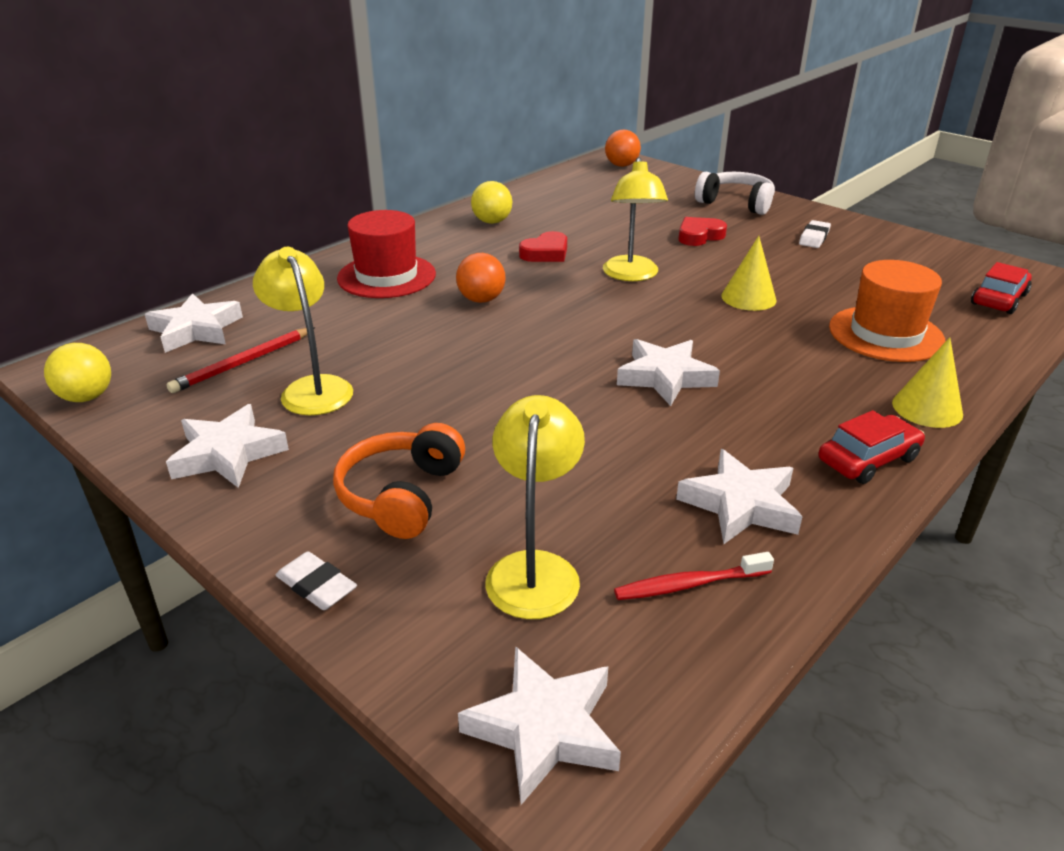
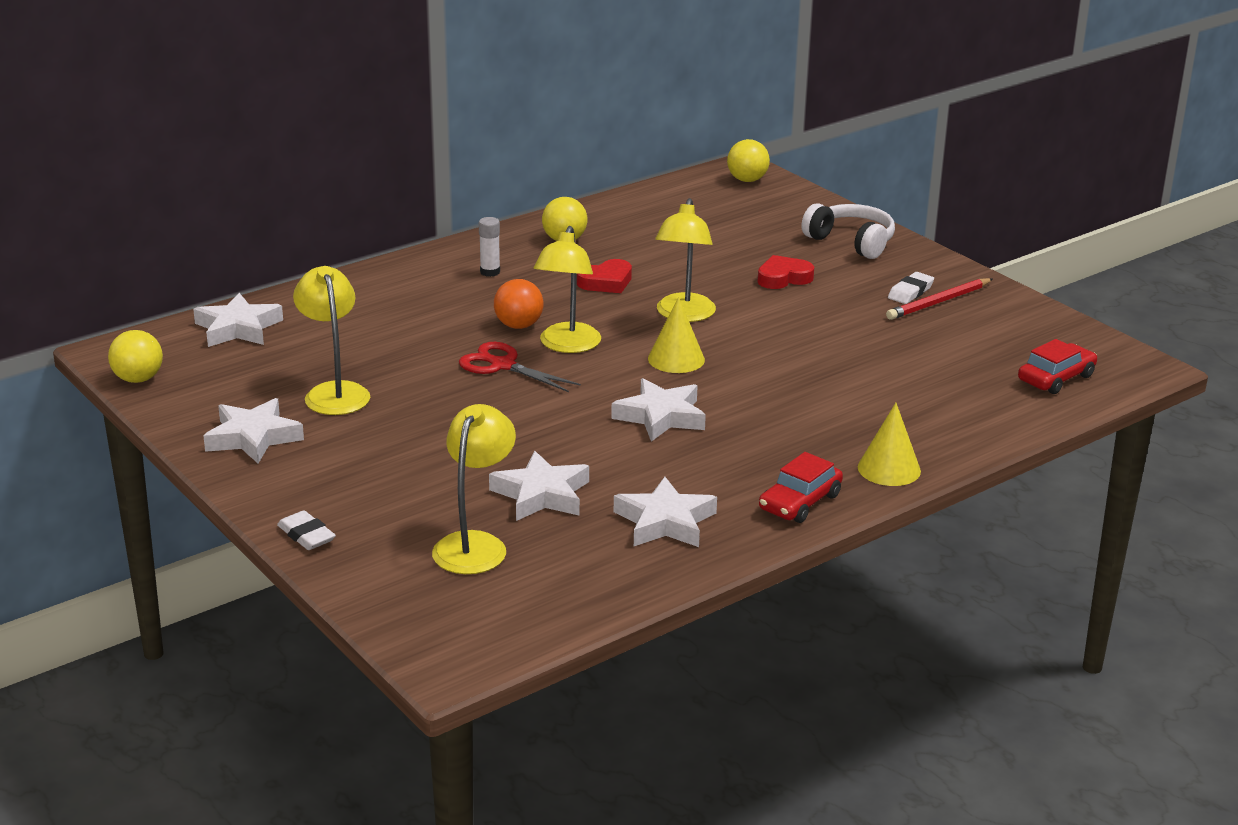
camera: 10 degrees right, 5 degrees down
(244, 362) = (277, 363): red pencil -> red pencil (938, 302)
(386, 276) = (432, 292): red hat -> none
(401, 495) = (388, 483): orange headphones -> none
(435, 254) = (490, 272): none -> white glue stick
(481, 340) = (503, 365): none -> red scissors
(536, 314) = (567, 345): none -> yellow lamp
(544, 729) = (442, 632): white star -> white star (541, 494)
(621, 165) = (747, 180): orange ball -> yellow ball
(689, 584) = (590, 568): red toothbrush -> none
(748, 298) = (791, 350): yellow cone -> yellow cone (676, 359)
(868, 459) = (800, 502): red car -> red car turned 150 degrees clockwise
(886, 334) = (905, 400): orange hat -> none

